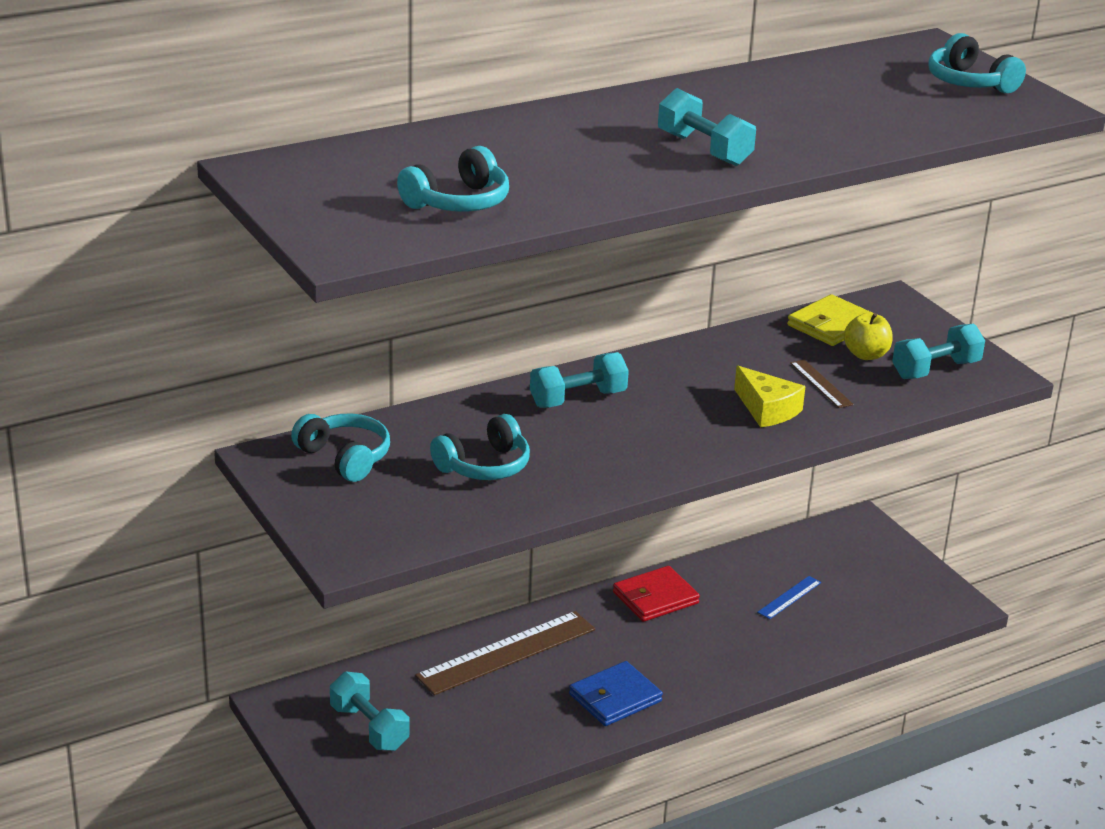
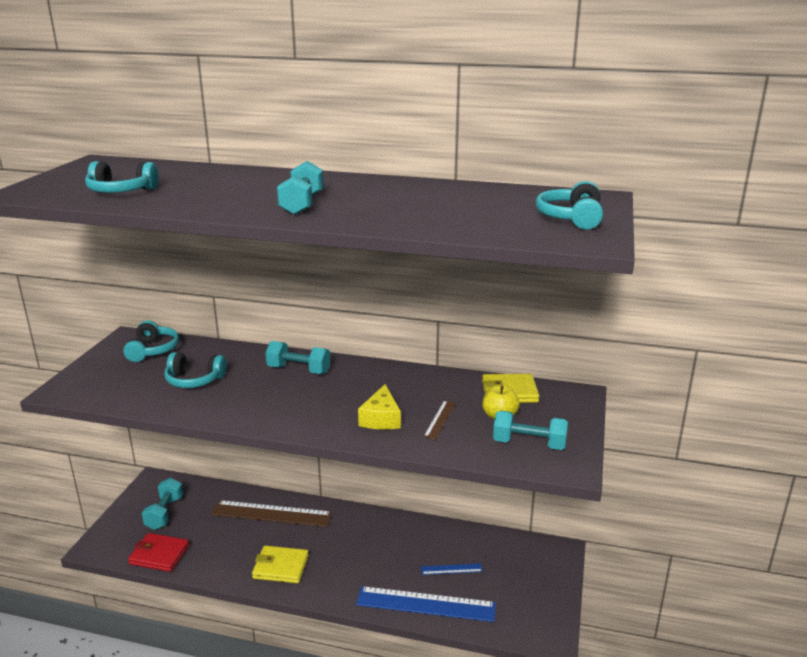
camera: 45 degrees right, 5 degrees down
(615, 698) = (281, 567): blue wallet -> yellow wallet
(655, 598) = (381, 528): red wallet -> red wallet (159, 555)
(815, 643) = (426, 604): none -> blue ruler

